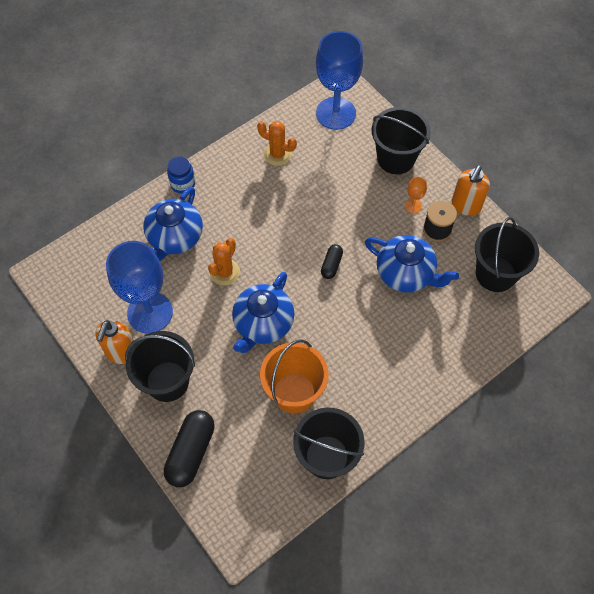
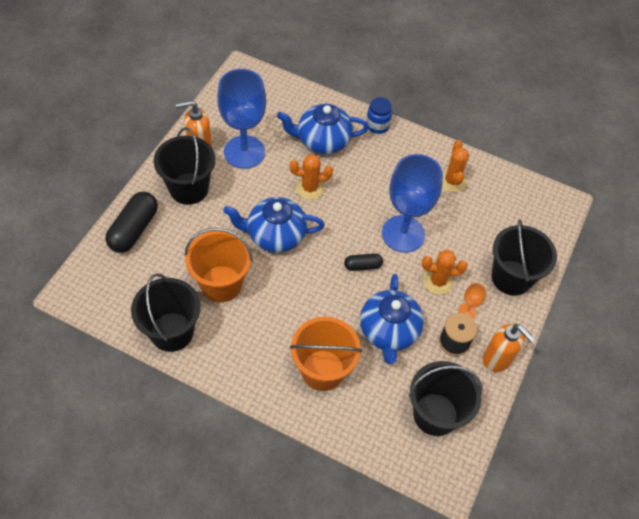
camera: 60 degrees right, 5 degrees down
(191, 452) = (134, 229): black capsule -> black capsule turned 60 degrees counterclockwise
(336, 113) = (528, 209): blue goblet -> blue goblet (403, 234)
(374, 214) = (438, 281): none -> orange cactus
(421, 342) = (322, 370): none -> orange bucket
(465, 206) = (497, 359): orange soap dispenser -> orange soap dispenser turned 135 degrees counterclockwise

